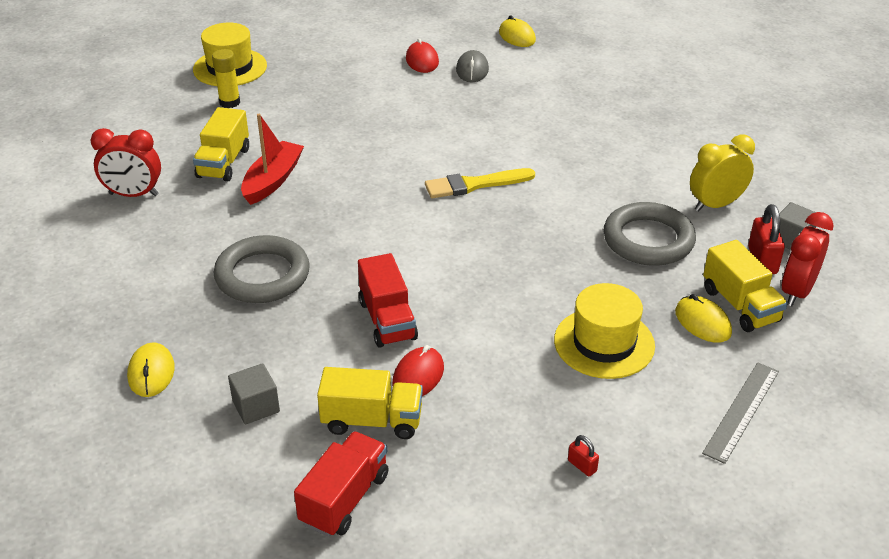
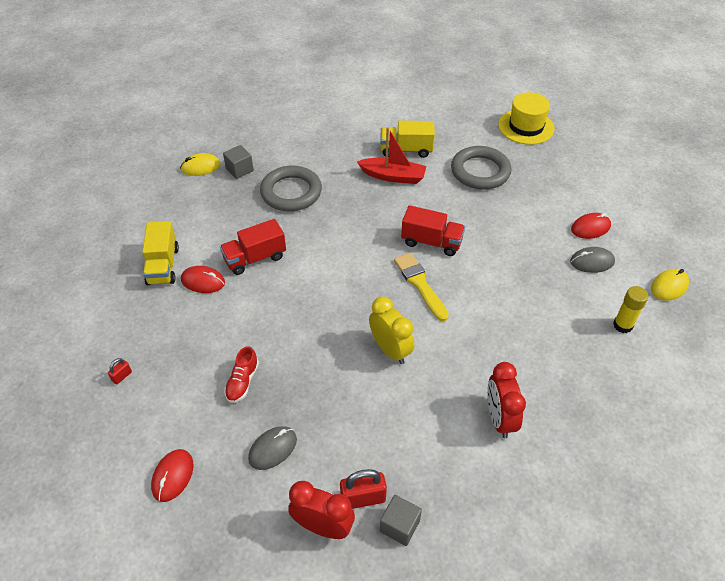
camera: 80 degrees right, 10 degrees up
(133, 194) = (360, 120): red clock -> red clock (499, 418)
(229, 102) = (480, 136): yellow glue stick -> yellow glue stick (622, 325)
(256, 406) = (174, 213): grey cube -> grey cube (239, 170)
(344, 499) = (102, 264): red truck -> red truck (431, 242)
(604, 343) = (242, 382): yellow hat -> red shoe
(648, 240) = (374, 406): grey ring -> grey ring (480, 171)
(702, 322) = (273, 449): yellow mouse -> grey mouse
(715, 205) = (439, 460): yellow clock -> yellow clock (390, 350)
(740, 305) = (297, 478): yellow truck -> none
(741, 411) = (173, 476): grey ruler -> red mouse

